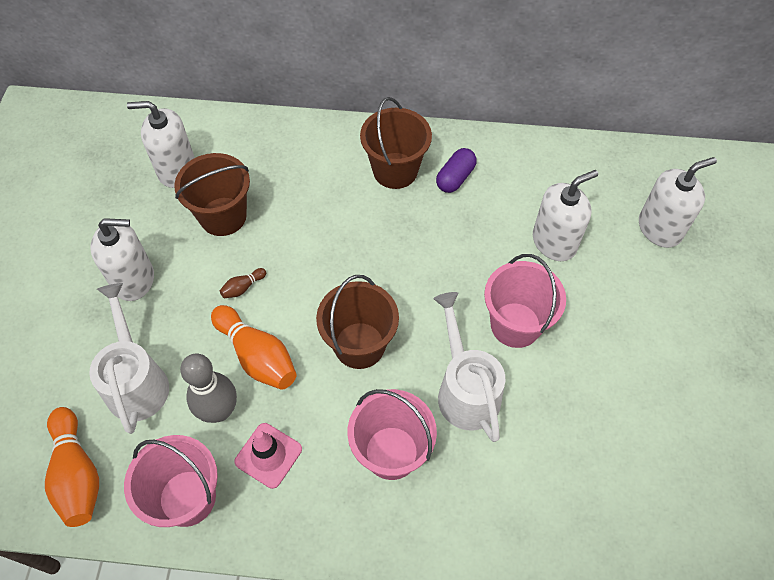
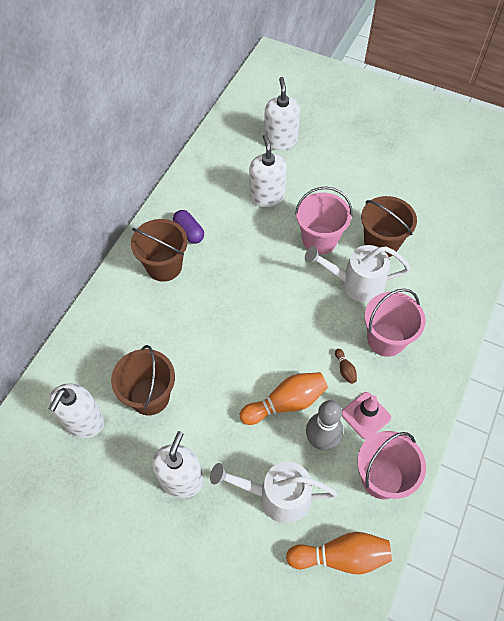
camera: 70 degrees left, 0 degrees up
(243, 287) = (223, 398): brown bowling pin -> brown bowling pin (345, 369)
(359, 345) = (301, 334): brown bucket -> brown bucket (381, 243)

